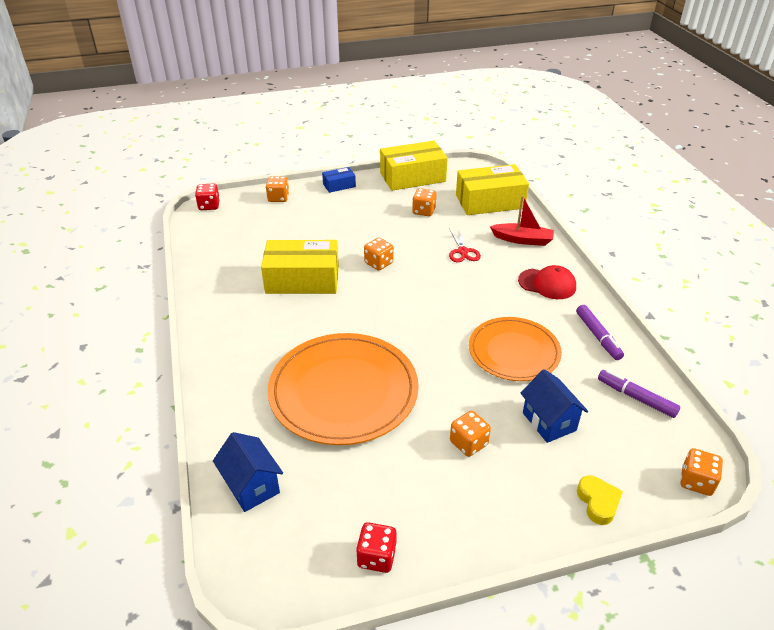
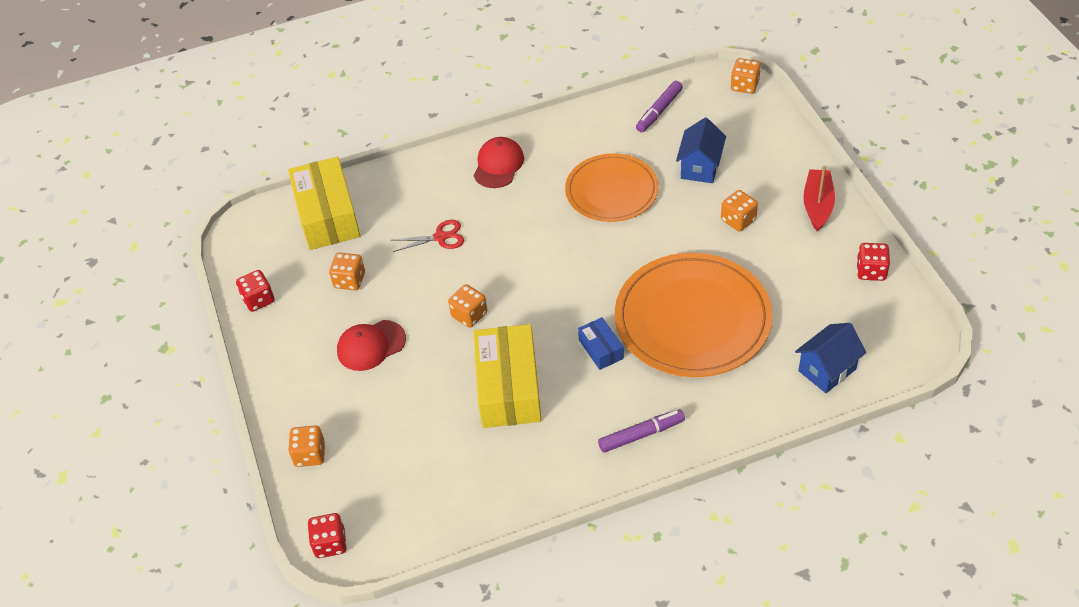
camera: 90 degrees left, 10 degrees up
(339, 185) = (276, 384): blue box -> blue box (601, 349)
(361, 220) = (371, 345): none -> red cap
(412, 177) = (258, 300): yellow box -> red dice
(522, 240) = (414, 184): red boat -> red boat (817, 205)
(549, 421) = (700, 167): blue house -> blue house turned 45 degrees counterclockwise
(598, 336) = (579, 131): purple marker -> purple marker (641, 435)
(598, 502) = (780, 141): yellow heart -> none

